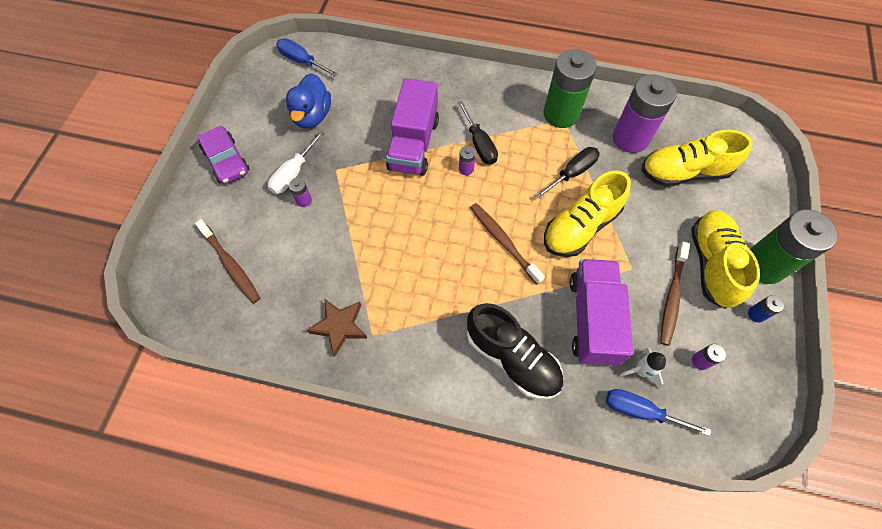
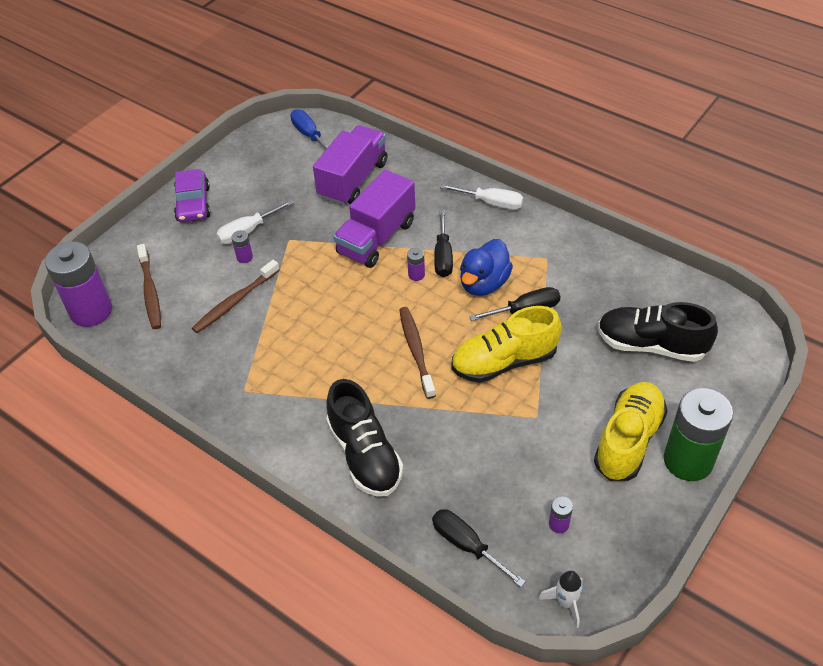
camera: 25 degrees right, 15 degrees down
(312, 116) = (292, 186): blue duck -> blue duck (484, 283)
(340, 326) = (218, 373): brown star -> none
(493, 82) = (491, 203): none -> white screwdriver
(560, 114) = (546, 252): green battery -> none
(592, 319) = (466, 448): purple truck -> purple truck (353, 180)
(630, 138) = (610, 295): purple battery -> purple battery (91, 311)
(640, 411) = (467, 545): blue screwdriver -> black screwdriver
(641, 371) = (489, 510): white rocket -> white rocket (565, 603)
(672, 296) = (564, 456): brown toothbrush -> brown toothbrush (235, 301)
(684, 172) = (651, 345): yellow shoe -> black shoe
(756, 314) = (649, 503): blue battery -> none

